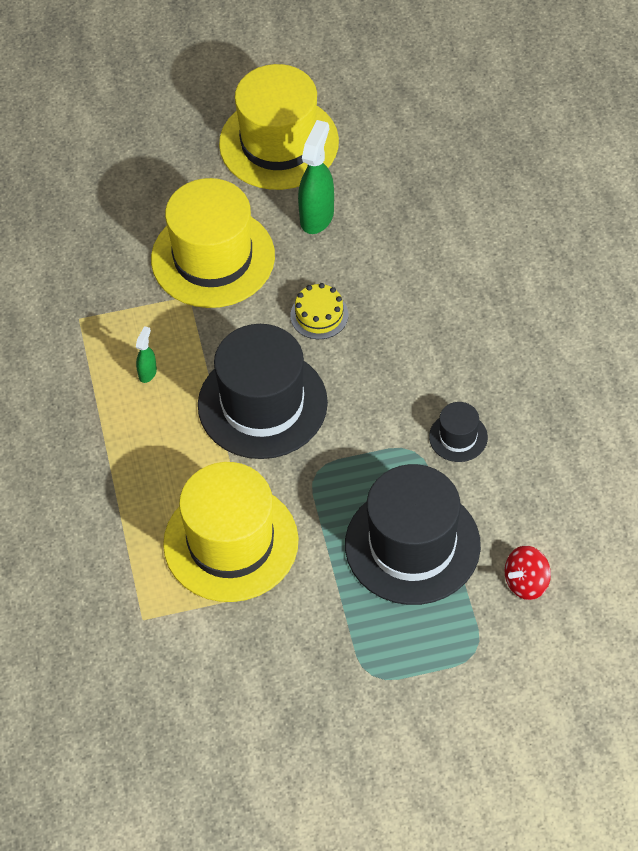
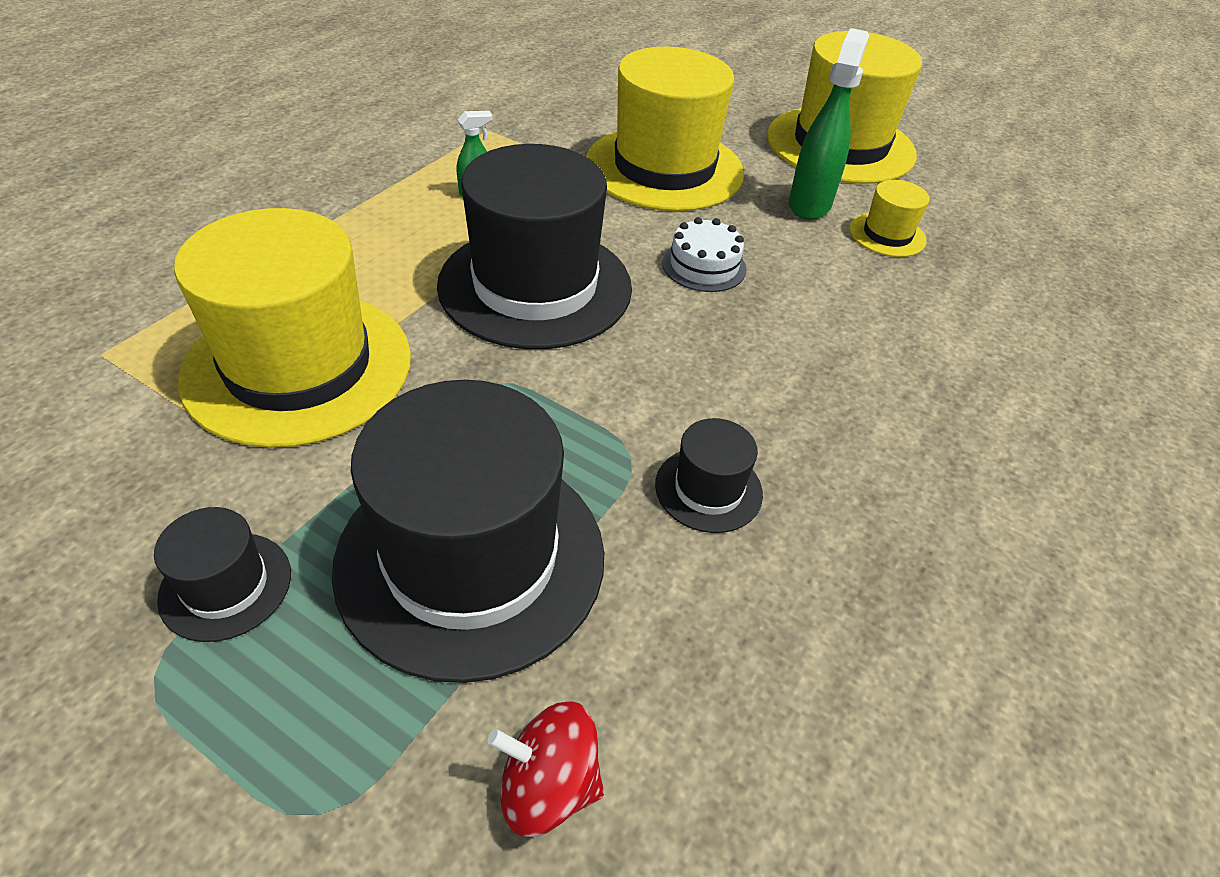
camera: 40 degrees right, 10 degrees down
(317, 216) = (809, 204): green spray bottle -> green spray bottle turned 45 degrees counterclockwise
(319, 315) = (704, 266): yellow cake -> white cake
(348, 634) = (226, 585): none -> black hat
(377, 206) = (887, 235): none -> yellow hat

